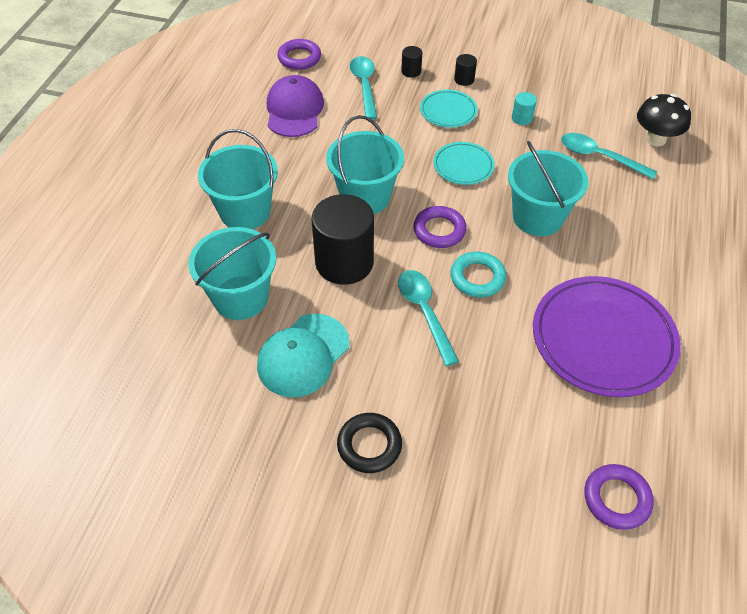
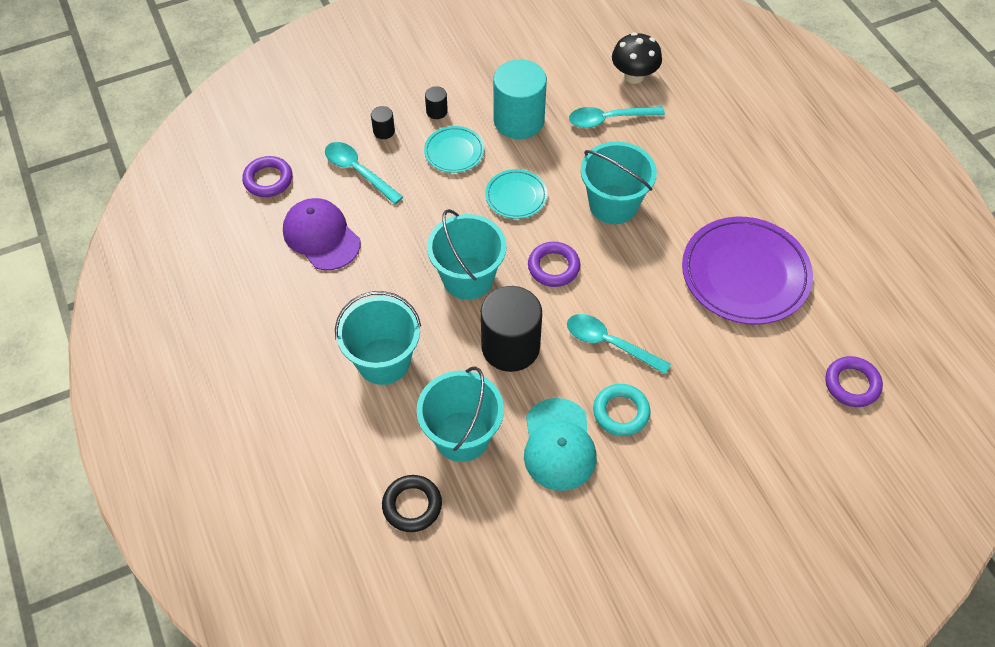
camera: 40 degrees left, 5 degrees up
(369, 445) = (672, 473): black ring -> black ring (412, 505)
(477, 278) = (619, 287): turquoise ring -> turquoise ring (621, 412)
(522, 118) = (519, 120): turquoise cylinder -> turquoise cylinder, size x2.37

